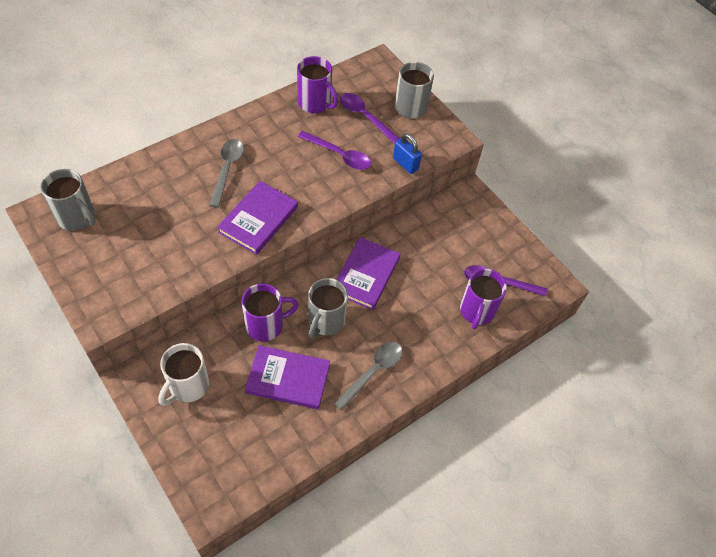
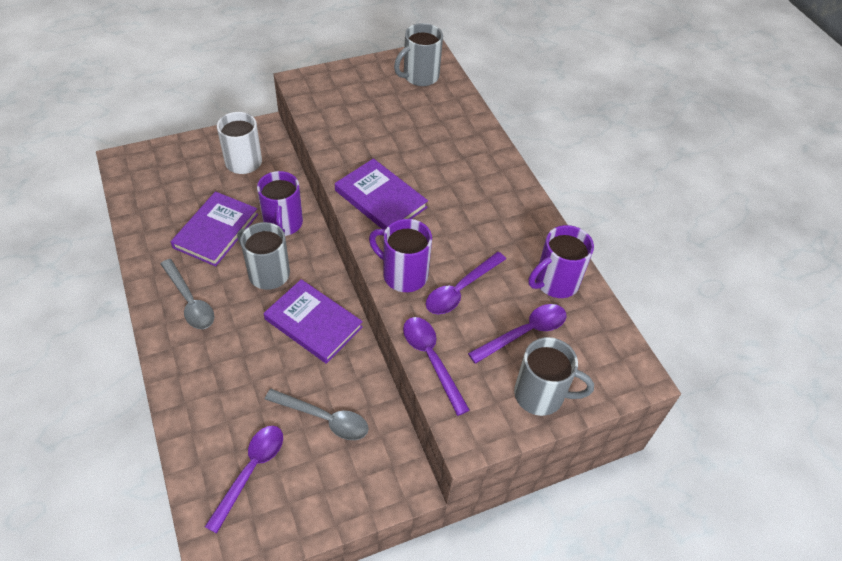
camera: 105 degrees right, 5 degrees down
(227, 169) = (457, 184): grey spoon -> grey spoon (324, 418)
(405, 164) = (431, 359): blue padlock -> purple spoon
(476, 311) = (218, 430): purple mug -> purple mug (403, 274)

